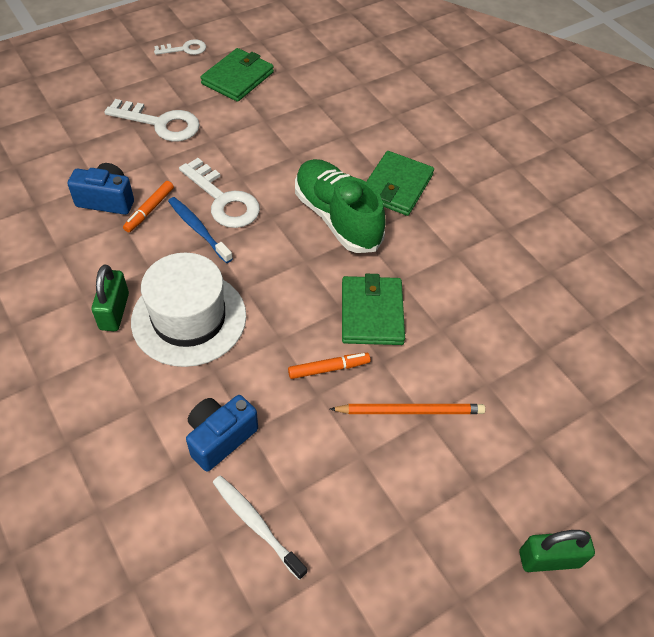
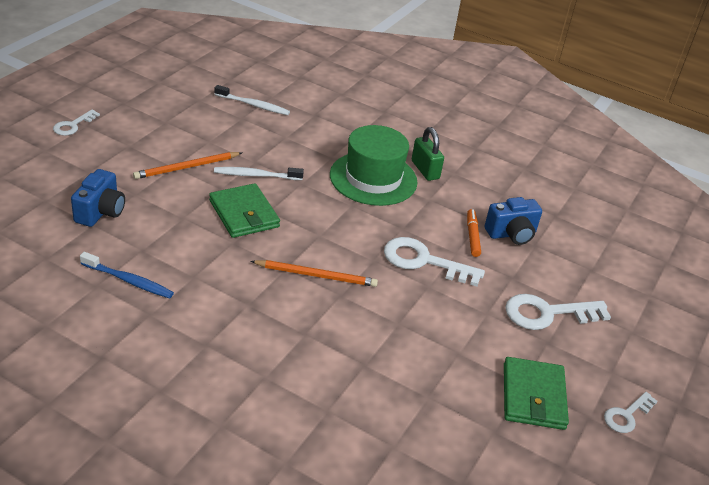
camera: 150 degrees right, 15 degrees down
(189, 318) = (373, 178): white hat -> green hat
(198, 229) = (421, 233): blue toothbrush -> blue toothbrush (128, 281)
(220, 438) = (301, 130): blue camera -> blue camera (100, 212)
(329, 368) = (256, 175): orange marker -> white toothbrush
(337, 218) = (316, 275): green shoe -> orange pencil
(396, 186) = (279, 322): green wallet -> none
(549, 559) = (73, 125): green padlock -> white key

